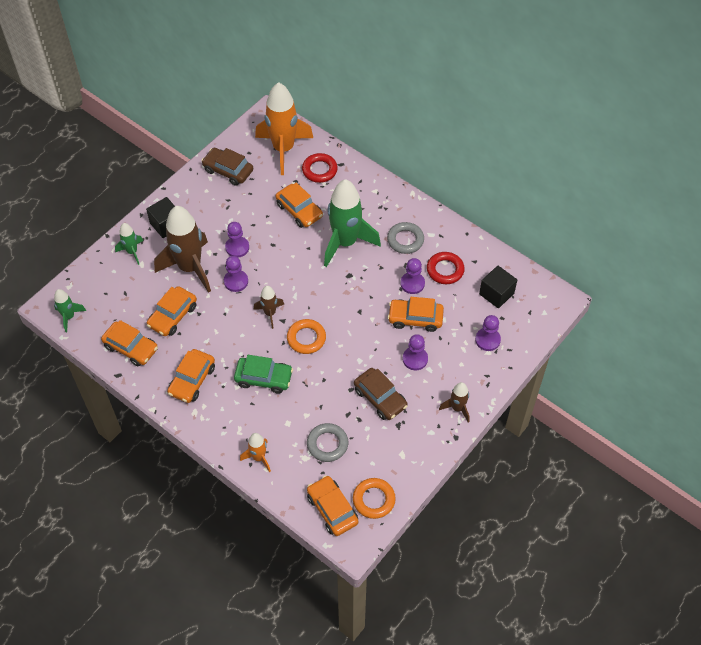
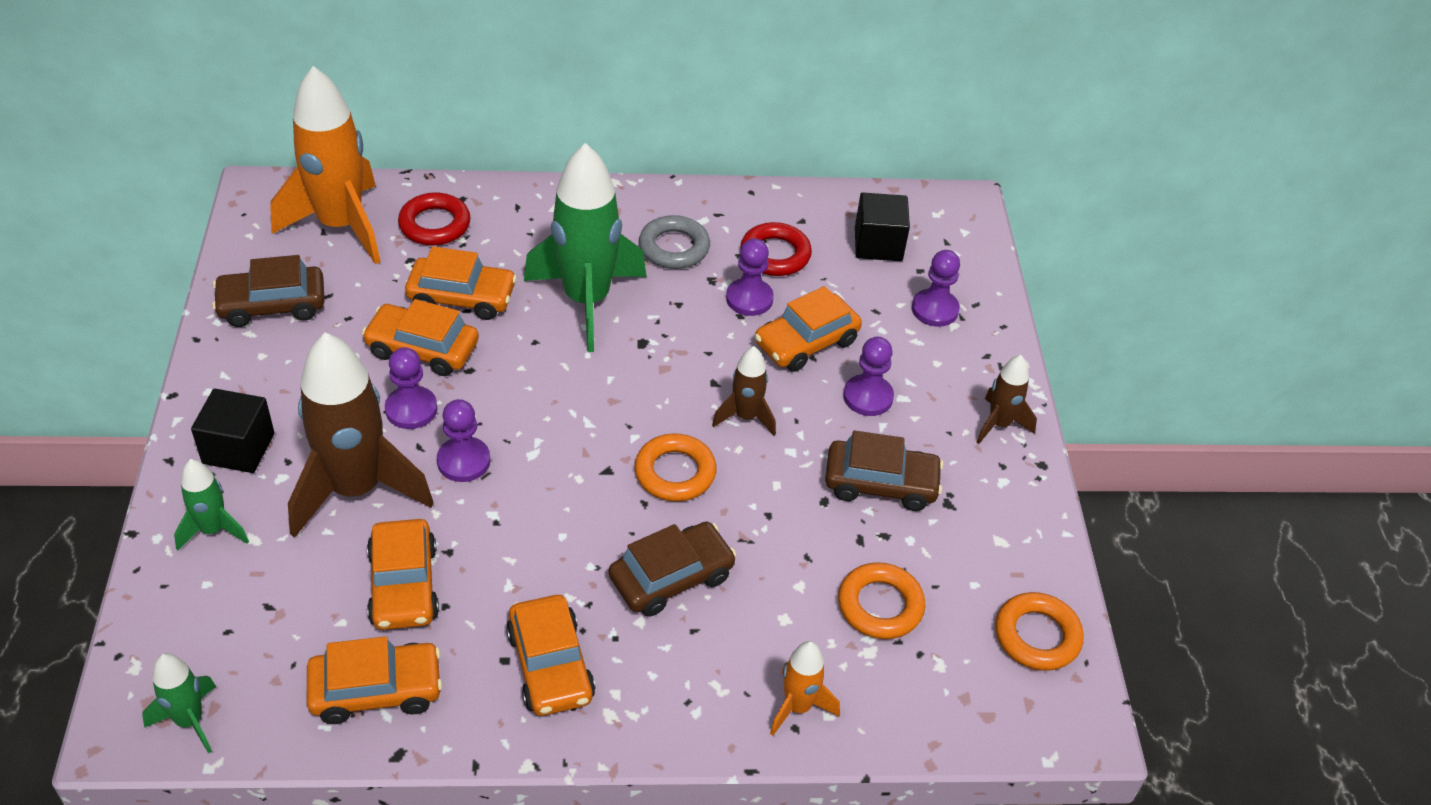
camera: 45 degrees left, 10 degrees down
(264, 378) = (671, 577): green car -> brown car
(270, 313) = (575, 473): brown rocket -> brown rocket (746, 417)
(327, 444) = (880, 605): grey ring -> orange ring
(332, 509) = (996, 698): orange car -> orange car (422, 349)

